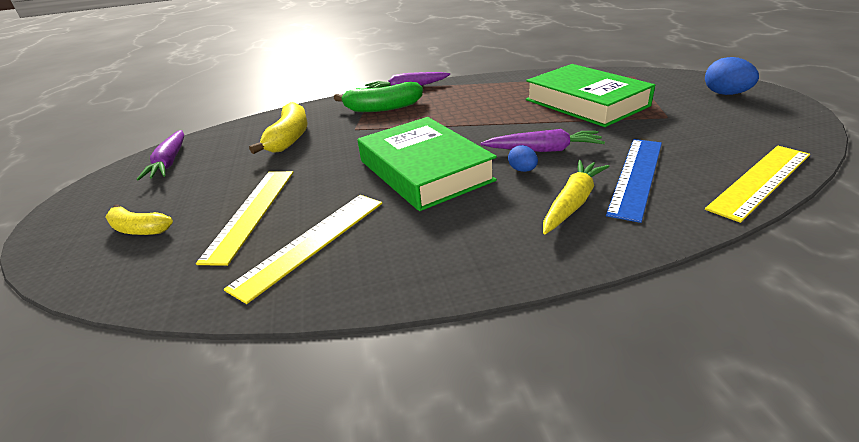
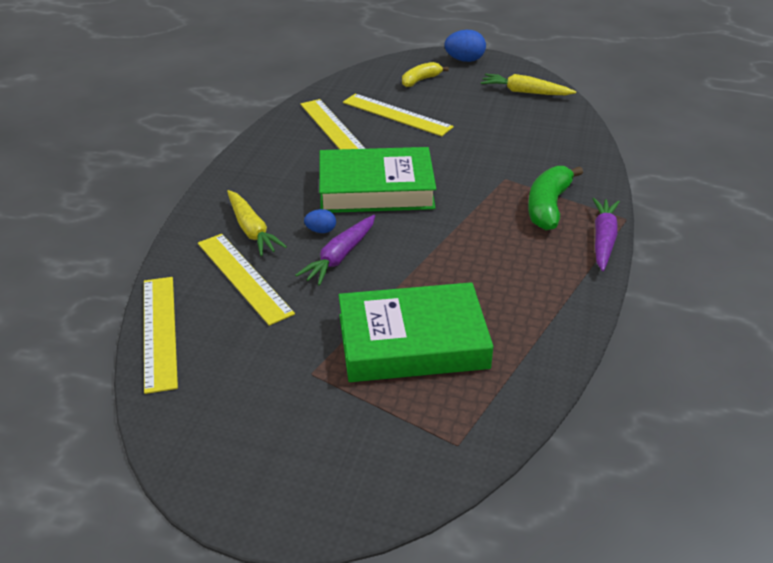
camera: 115 degrees right, 5 degrees up
(169, 162) = (525, 92): purple carrot -> yellow carrot
(289, 138) = (519, 144): yellow banana -> none
(637, 176) = (243, 277): blue ruler -> yellow ruler
(725, 94) = (307, 473): blue egg -> blue egg (464, 60)

